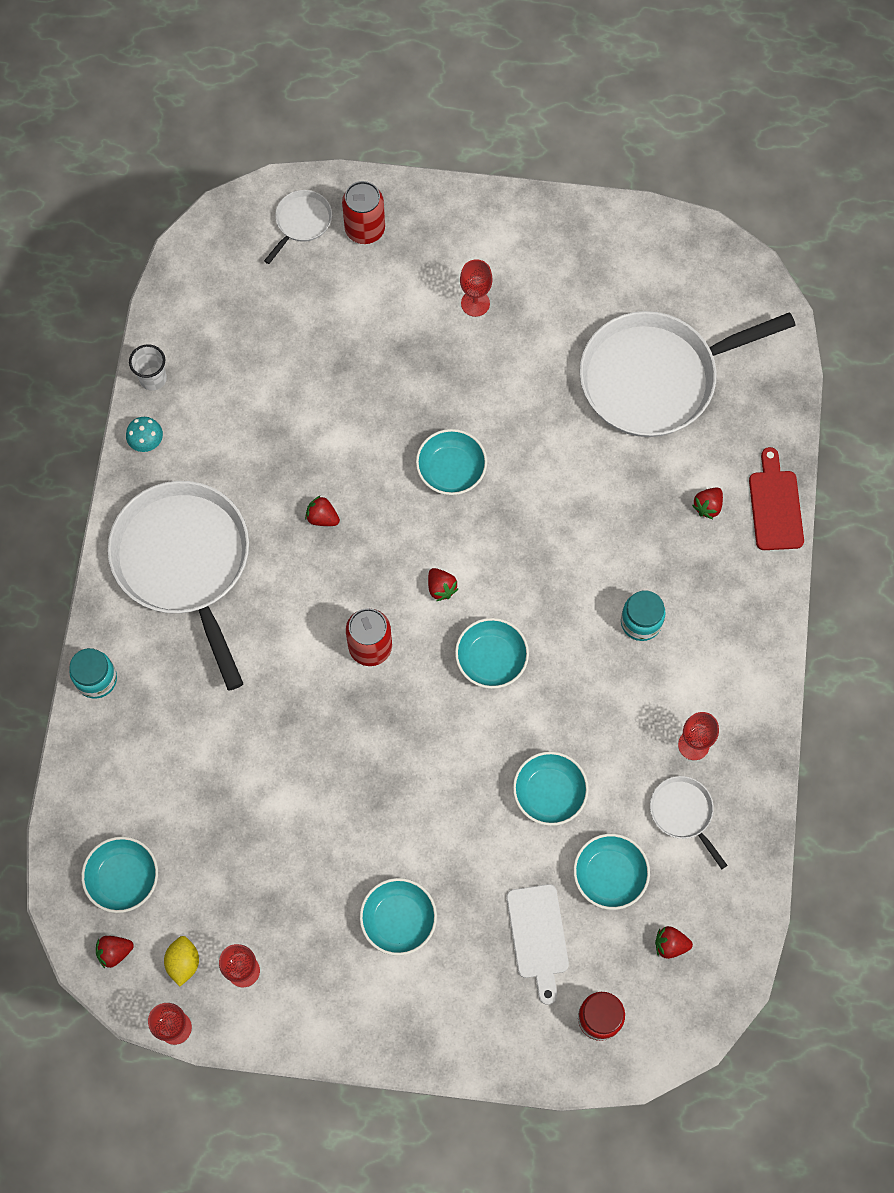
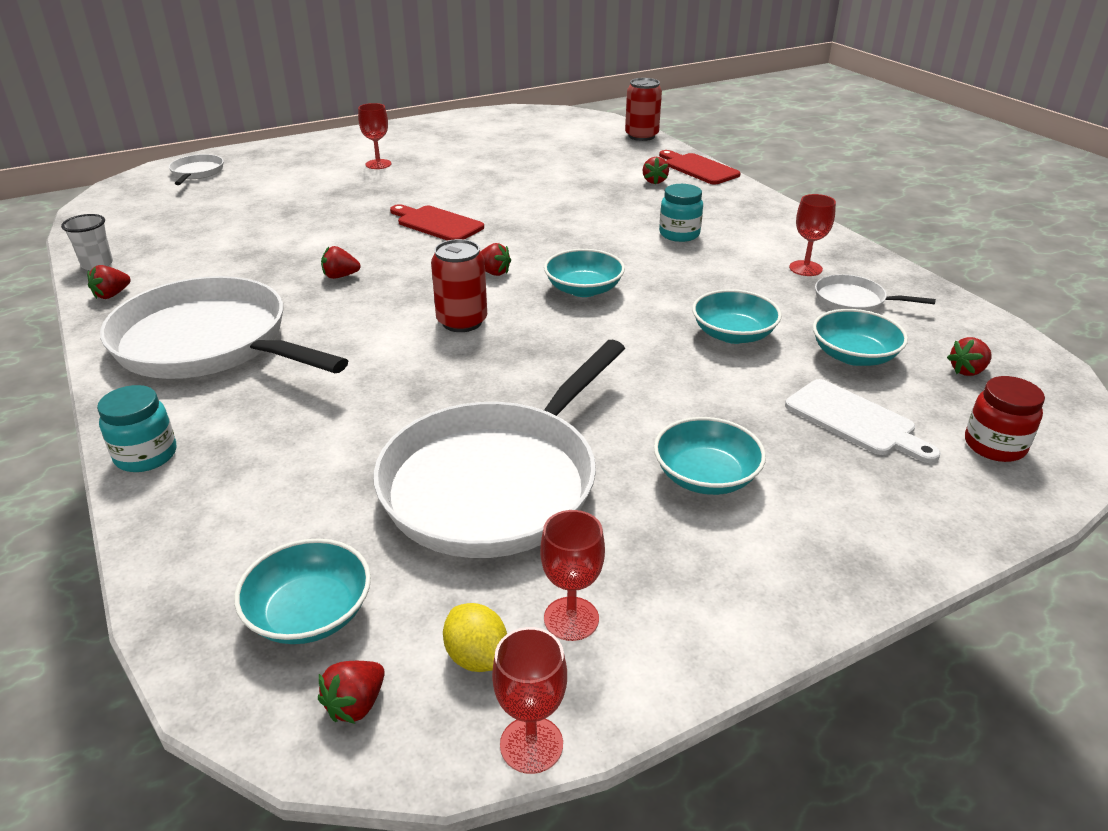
camera: 35 degrees left, 35 degrees down
(146, 441) = (112, 295): turquoise mushroom -> red strawberry
(365, 229) = (256, 163): red can -> red can (641, 136)
(451, 470) = (437, 223): turquoise bowl -> red cutting board
(654, 378) = (548, 154): white pan -> white pan (496, 483)

